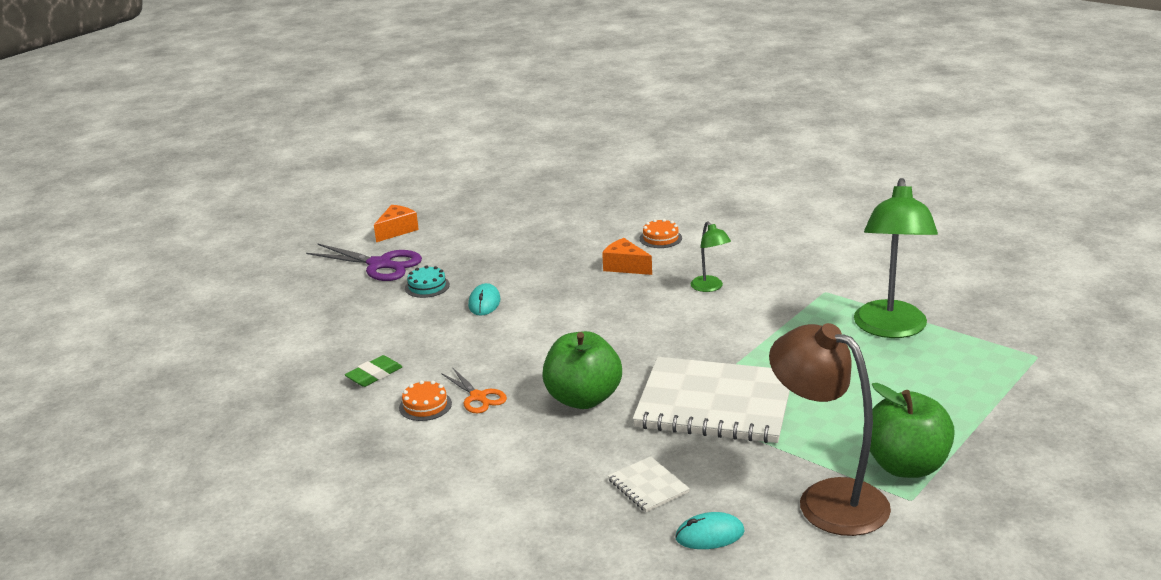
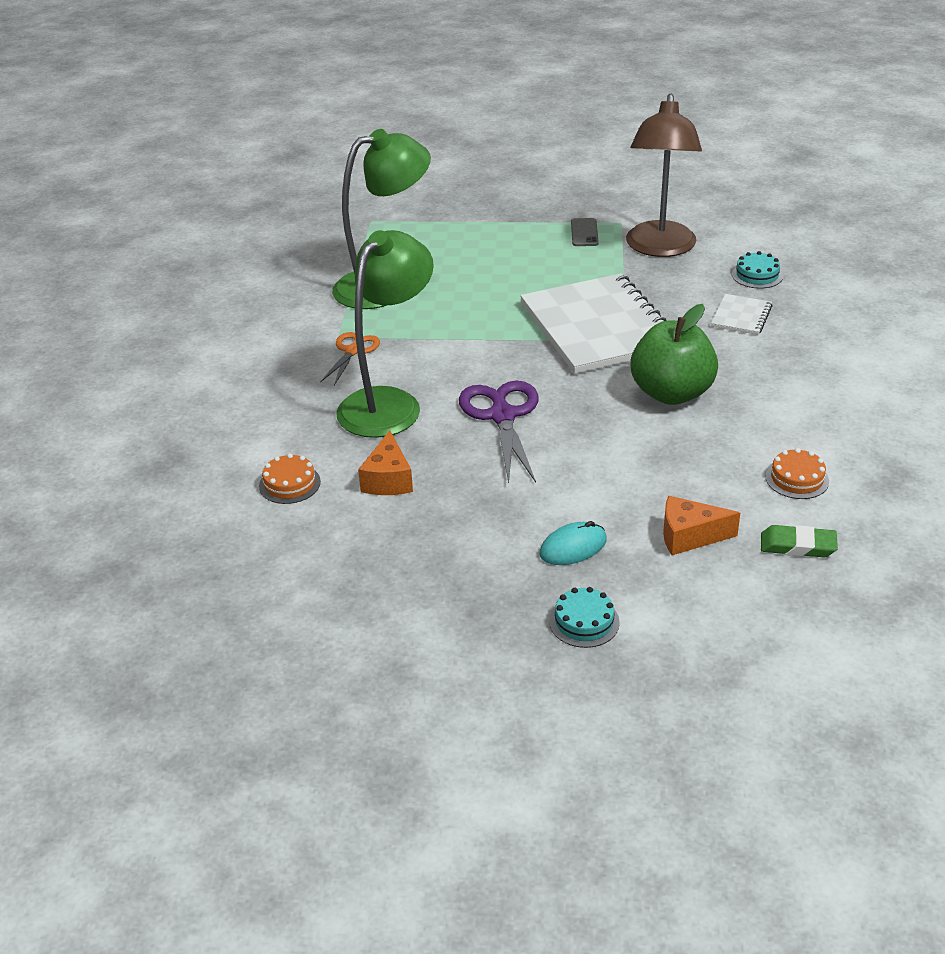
camera: 125 degrees left, 10 degrees up
(380, 265) = (573, 712): purple scissors -> purple scissors (502, 416)
(397, 230) = (456, 767): orange cheese -> orange cheese (689, 536)
(478, 397) = (743, 454): orange scissors -> orange scissors (352, 351)
(709, 535) = (757, 275): turquoise mouse -> turquoise cake
(710, 287) = (389, 403): green lamp -> green lamp, size x2.07
(906, 466) = (584, 233): green apple -> grey phone

